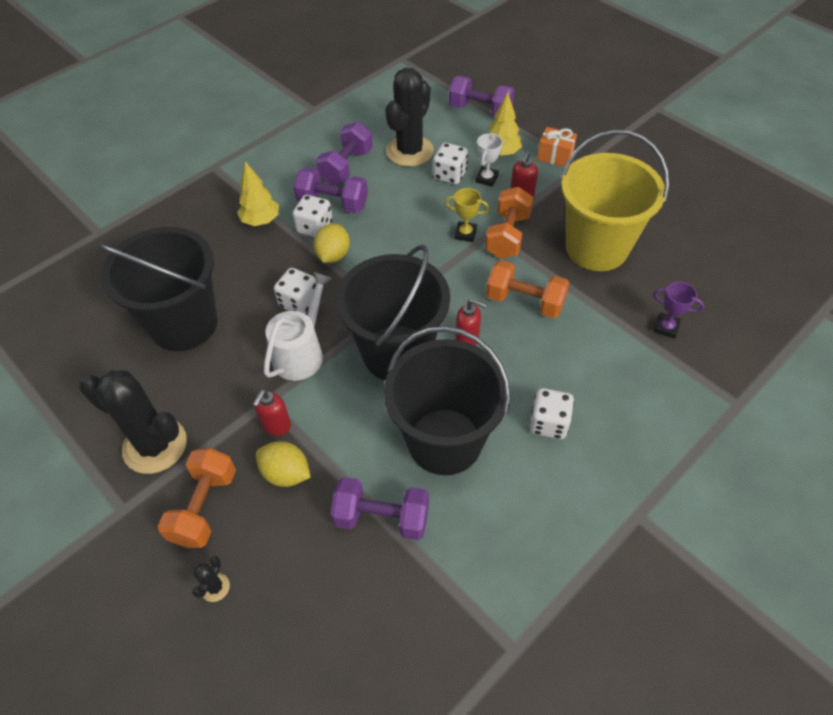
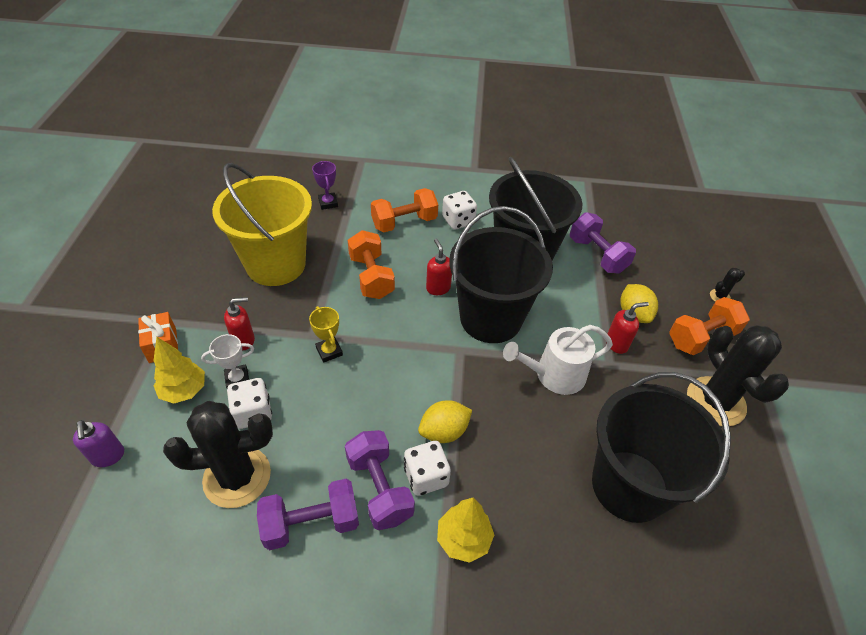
camera: 135 degrees left, 5 degrees down
(299, 302) = (516, 415): white dice -> none
(480, 110) = (108, 456): purple dumbbell -> purple soap dispenser
(507, 236) = (307, 322): orange dumbbell -> orange dumbbell (404, 222)

